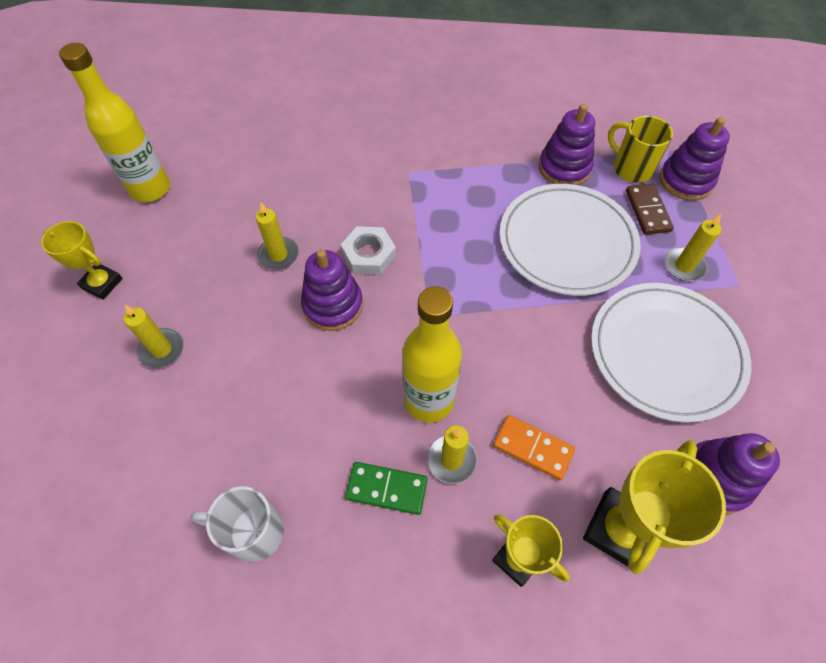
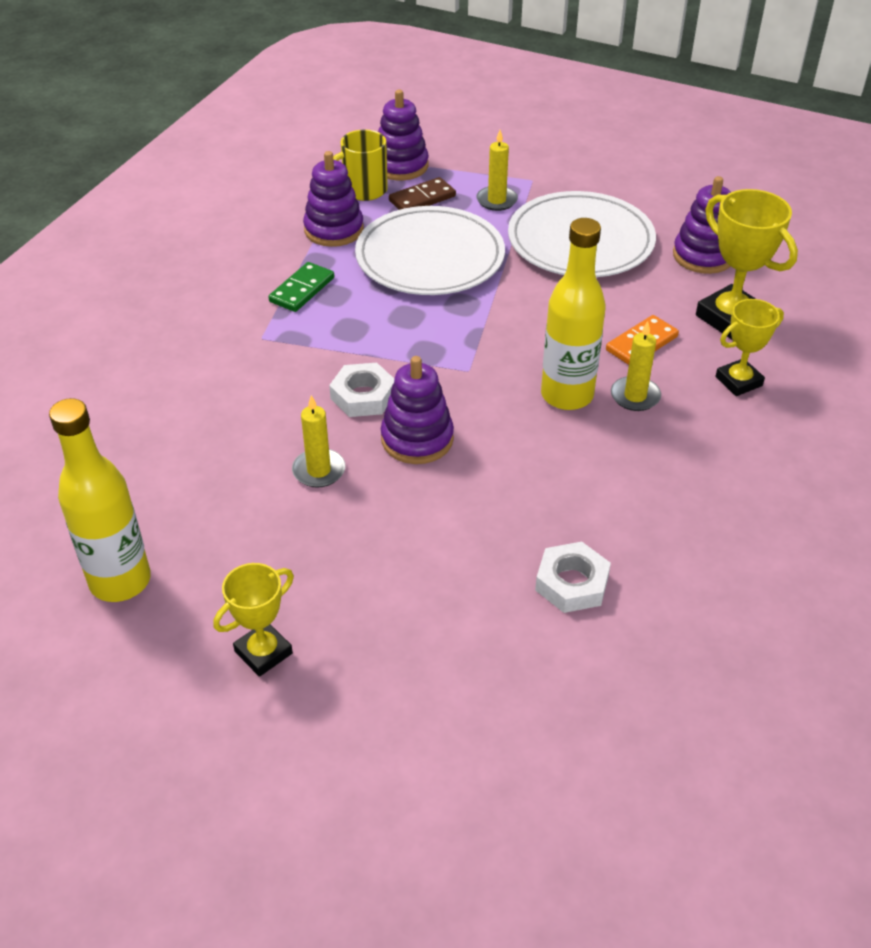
camera: 70 degrees left, 15 degrees down
(162, 350) = (404, 600): yellow candle -> none
(200, 464) = (572, 583): none -> white nut
(253, 531) = (662, 551): white mug -> none
(387, 488) = (648, 446): green domino -> green domino (302, 290)
(647, 211) = (422, 199): brown domino -> brown domino turned 45 degrees counterclockwise

